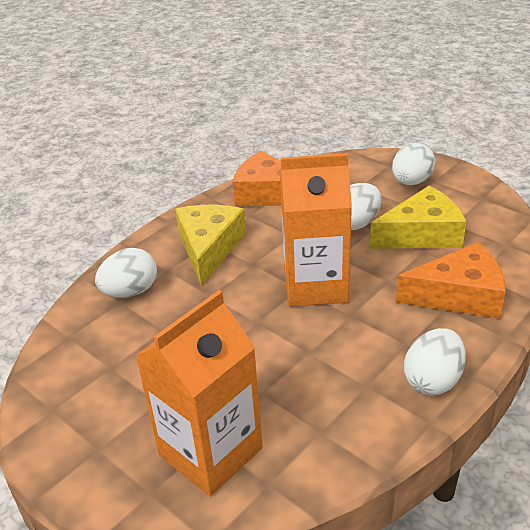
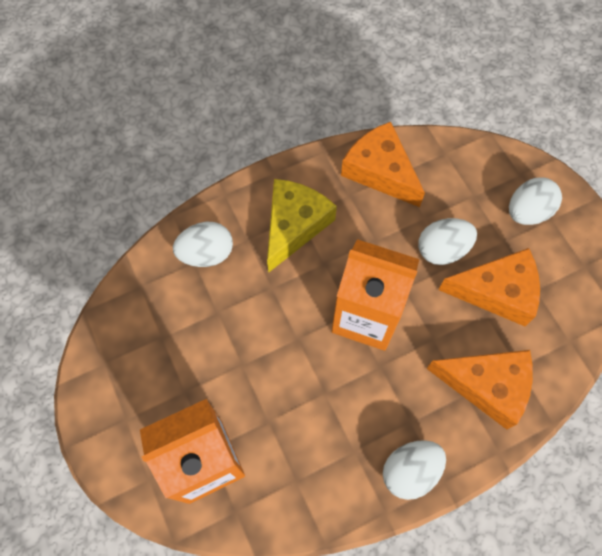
camera: 20 degrees right, 30 degrees up
(422, 234) = (497, 292): yellow cheese -> orange cheese

